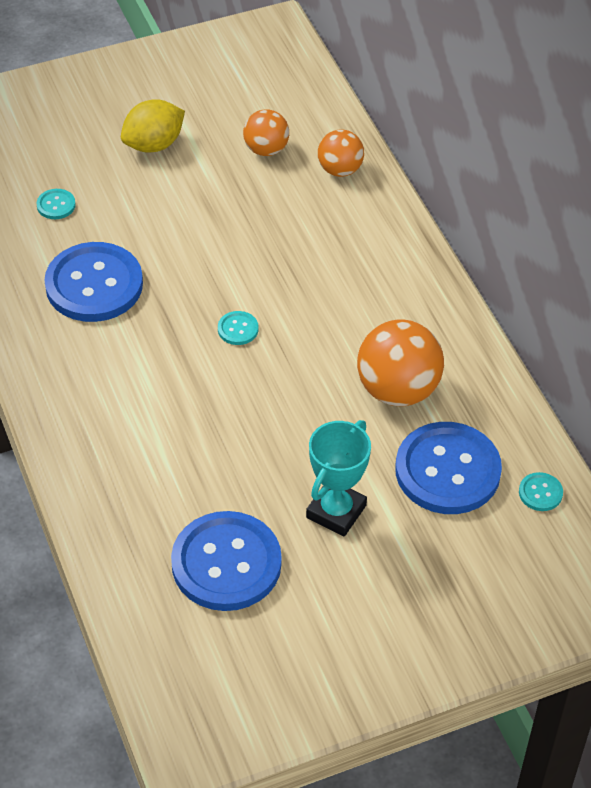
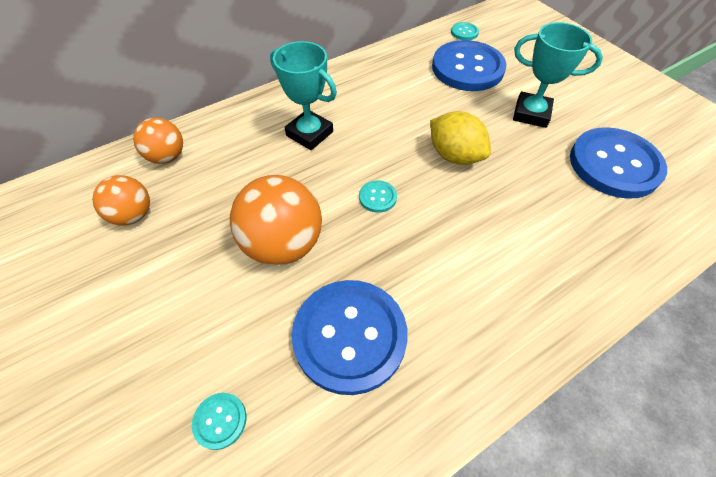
camera: 100 degrees left, 5 degrees up
(154, 144) = (112, 325): yellow lemon -> yellow lemon (454, 156)
(349, 285) = (309, 133): none -> turquoise trophy
(397, 389) = (408, 96): orange ball -> orange ball (283, 244)

